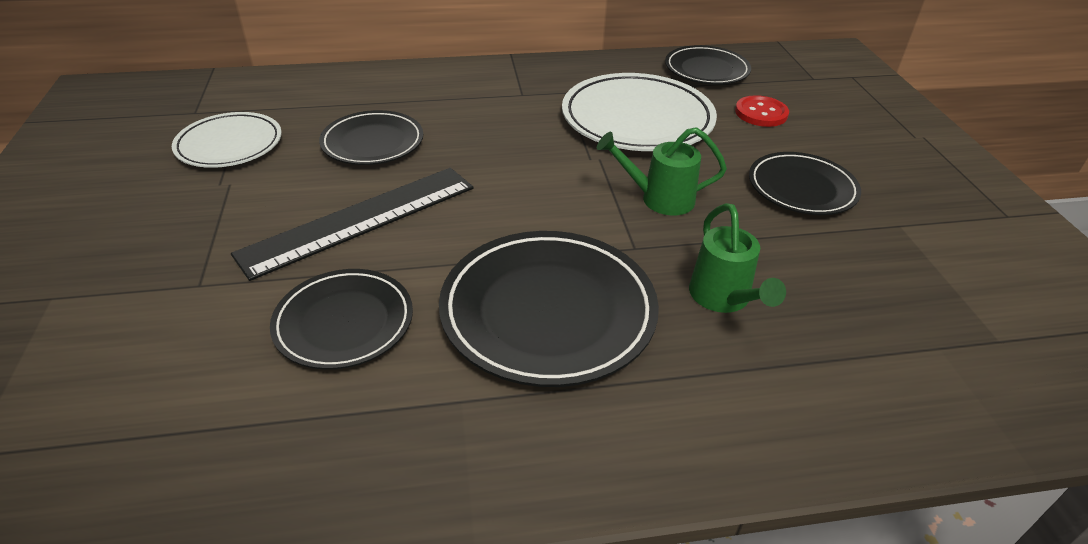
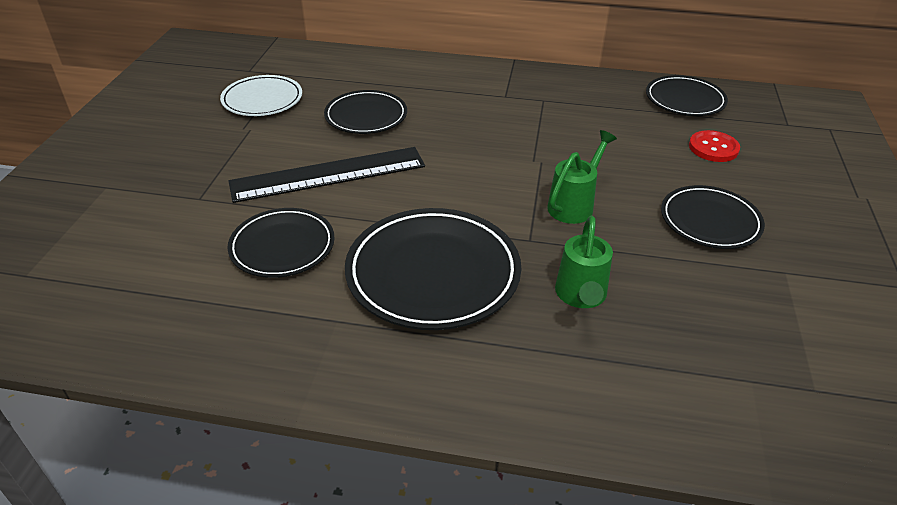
camera: 20 degrees right, 0 degrees up
(637, 119) = (593, 134): white plate -> none
(659, 199) = (574, 205): green watering can -> green watering can turned 105 degrees clockwise

